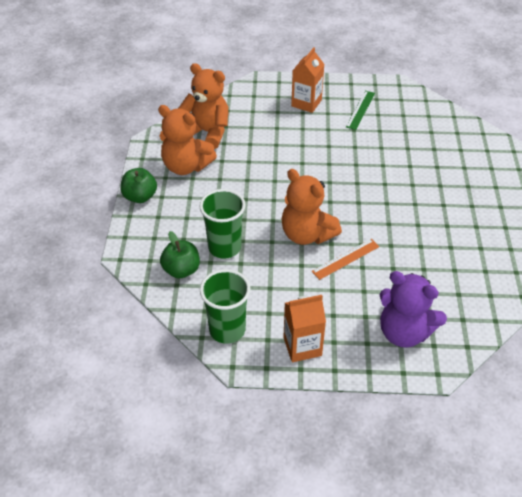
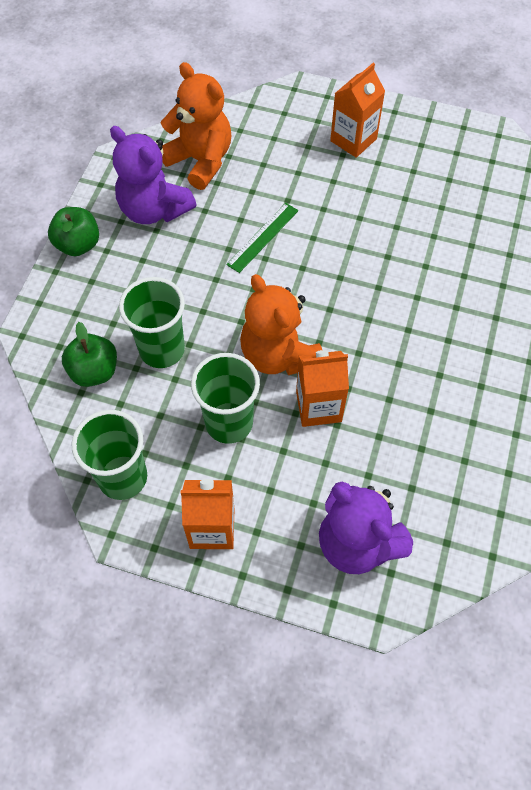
camera: 15 degrees right, 15 degrees up
(186, 166) = (154, 209): orange teddy bear -> purple teddy bear
(288, 281) = (229, 423): none -> green cup
(346, 259) = (318, 406): orange ruler -> orange carton
(360, 110) = (426, 167): green ruler -> green ruler (263, 237)

